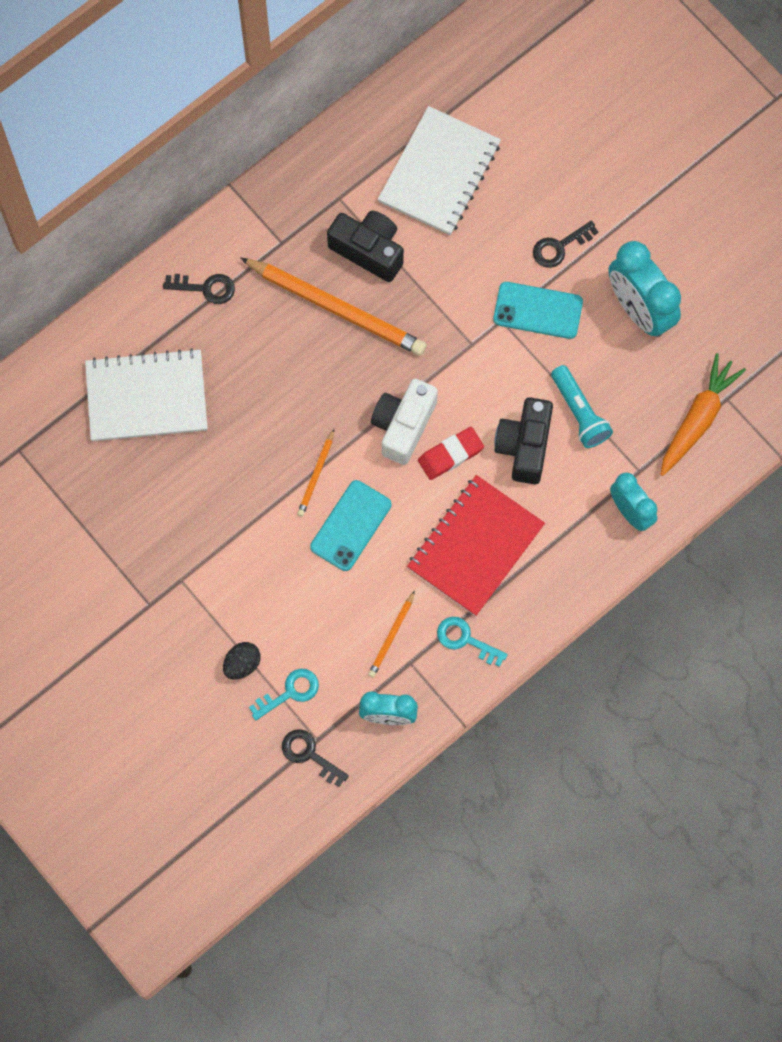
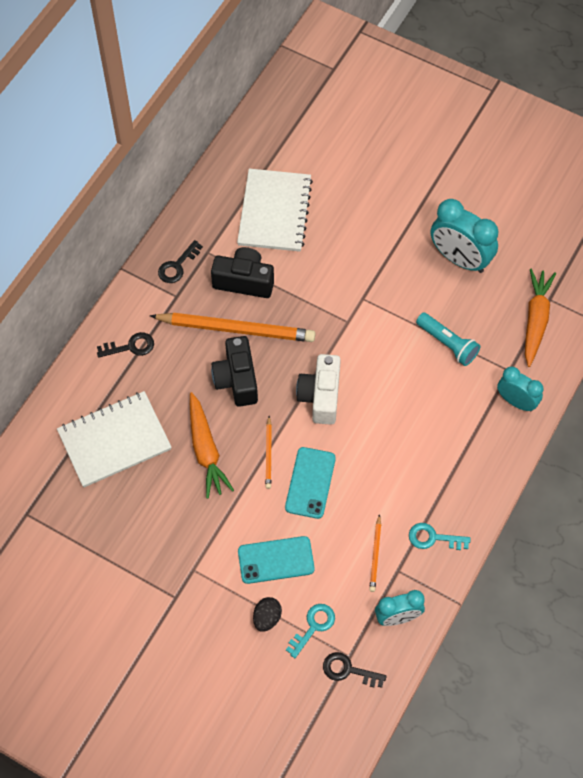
camera: 20 degrees left, 10 degrees down
(246, 444) = (206, 450): none -> orange carrot
(450, 455) = (365, 405): red eraser -> none
(475, 546) = (411, 466): red notebook -> none
(524, 446) = (417, 381): black camera -> black camera (237, 379)
(538, 310) = (386, 283): turquoise phone -> turquoise phone (276, 560)
(559, 247) = (383, 234): black key -> black key (177, 266)

